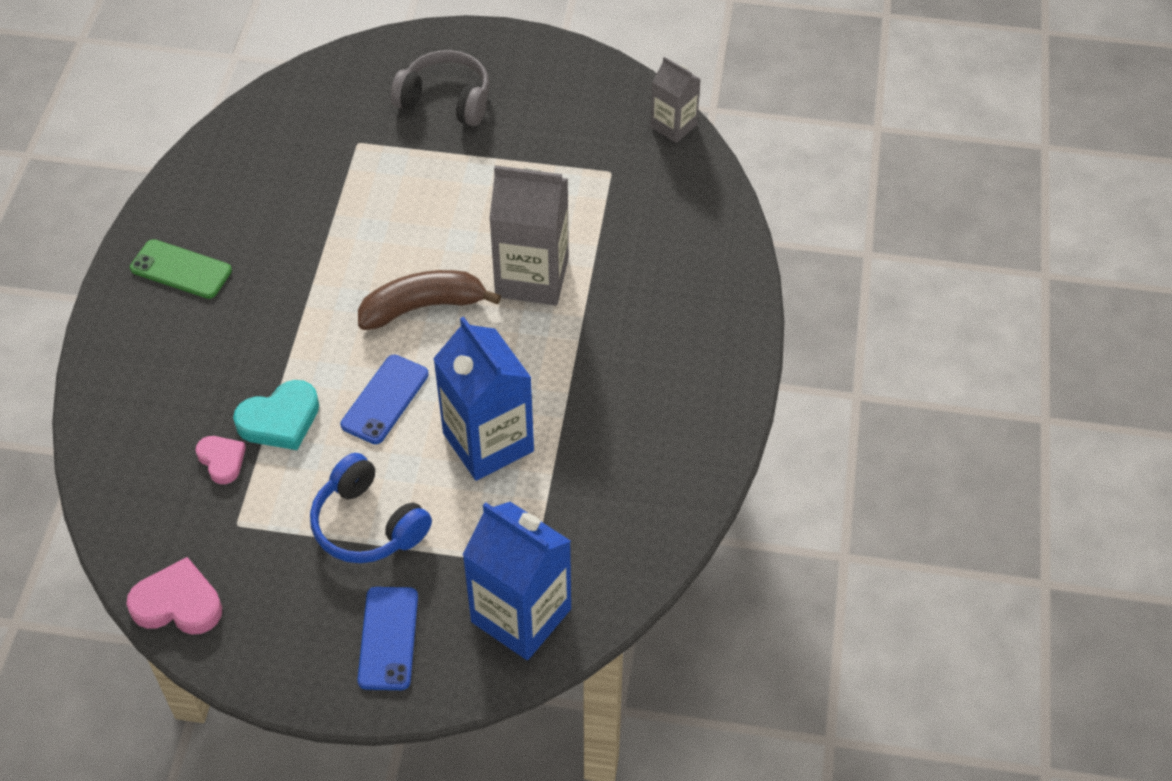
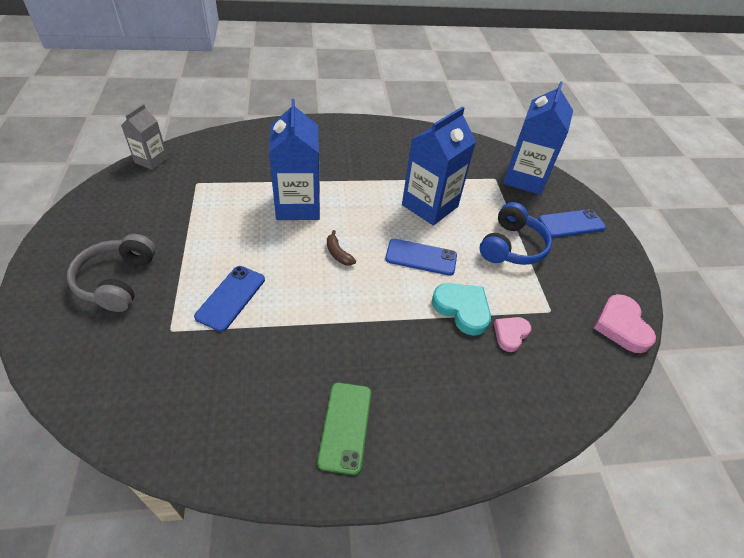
camera: 110 degrees left, 5 degrees down
(385, 194) = (231, 298): none -> blue phone
(423, 307) = (338, 253): brown banana -> brown banana, size x0.48
(532, 277) = (298, 206): grey carton -> blue carton

